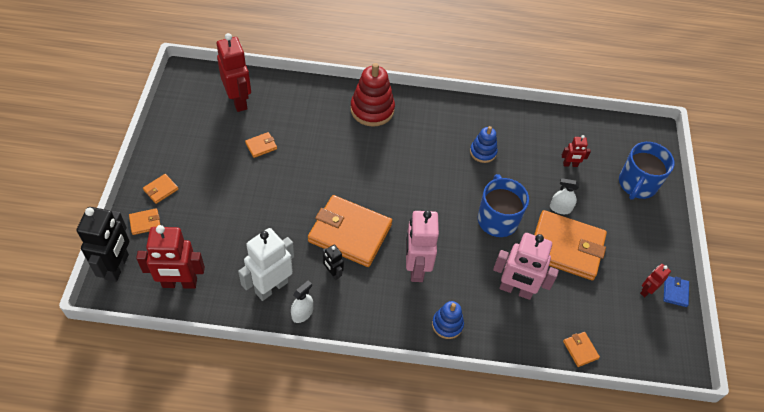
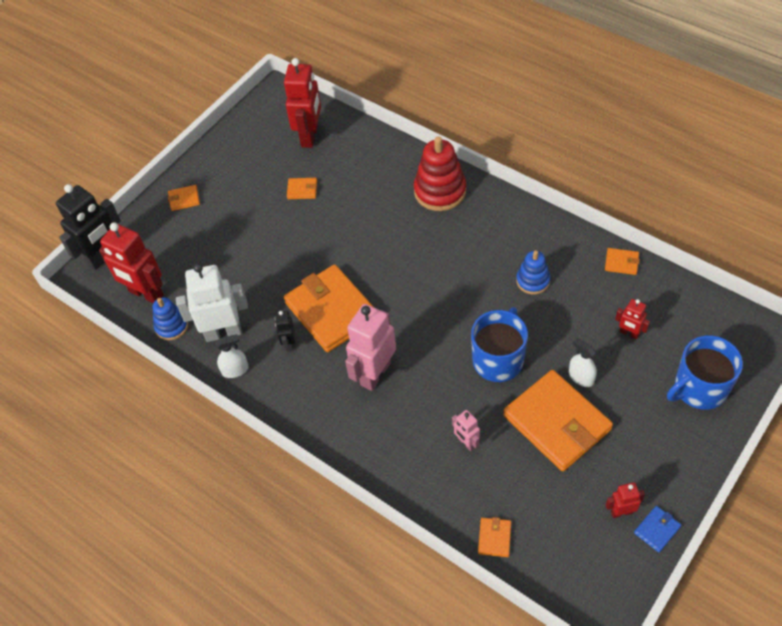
camera: 40 degrees right, 0 degrees up
(145, 222) = (152, 225): orange wallet -> orange wallet (621, 262)
(447, 324) = (368, 445): blue stacking toy -> blue stacking toy (171, 326)
(515, 290) = (466, 443): pink robot -> pink robot, size x0.50

